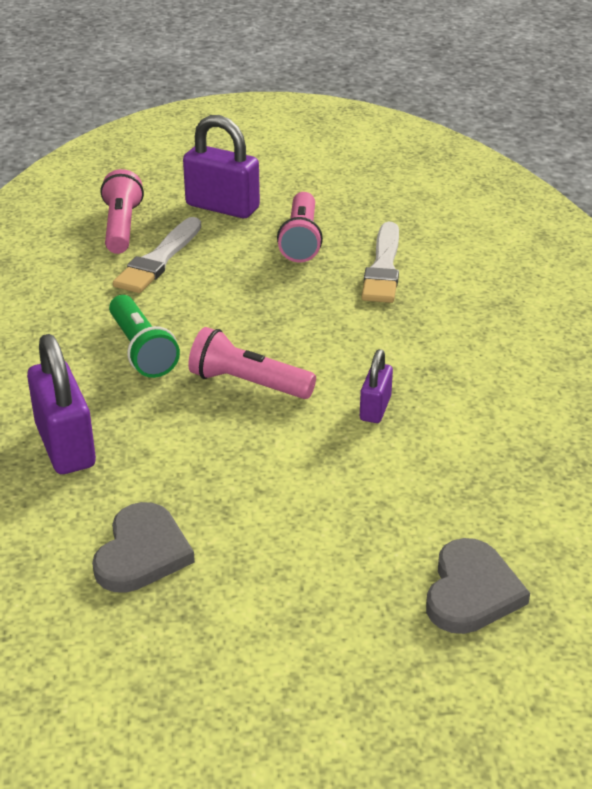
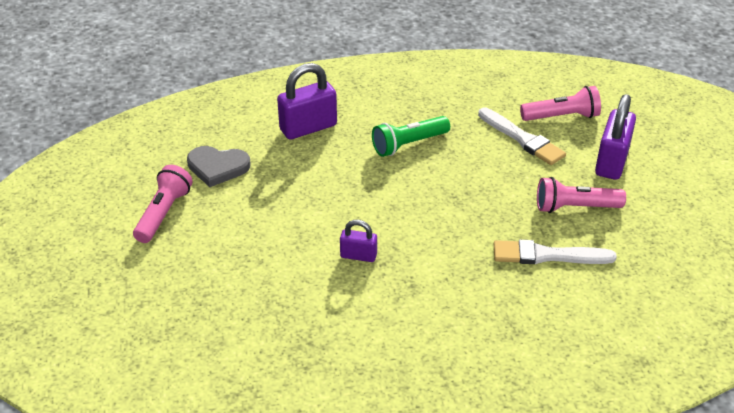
camera: 85 degrees right, 5 degrees up
(158, 260) = (522, 139): white brush -> white brush turned 150 degrees counterclockwise
(248, 383) = (379, 194): pink flashlight -> pink flashlight (164, 213)
(471, 591) = (179, 303): grey heart -> none

